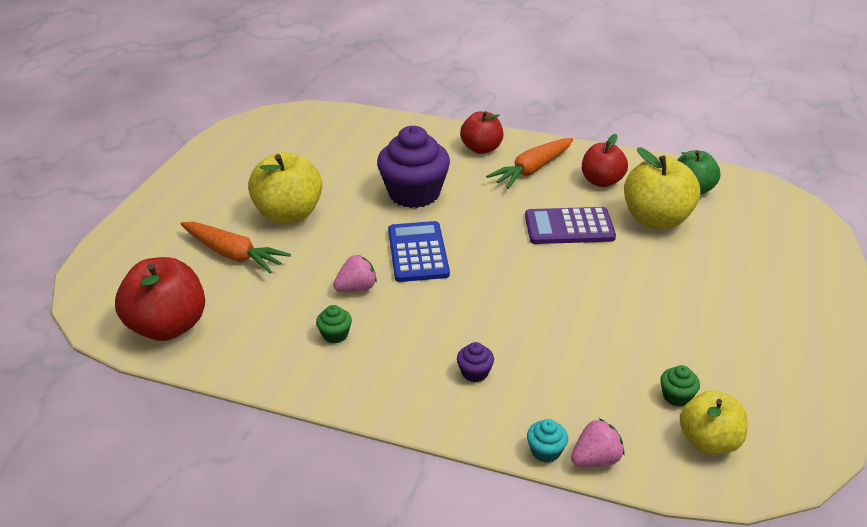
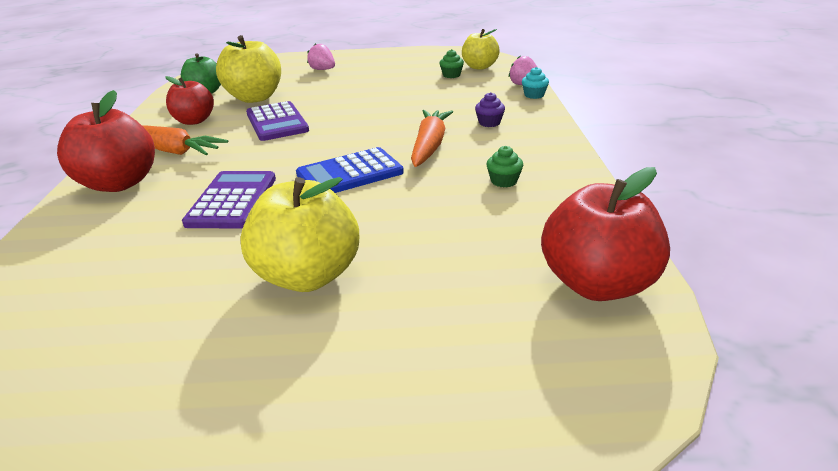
camera: 110 degrees left, 5 degrees down
(233, 254) = (425, 290): orange carrot -> orange carrot (429, 146)
(356, 288) = (429, 189): pink strawberry -> pink strawberry (323, 70)
(414, 193) = (232, 200): purple cupcake -> purple calculator
(481, 149) = (119, 183): red apple -> red apple, size x1.52

